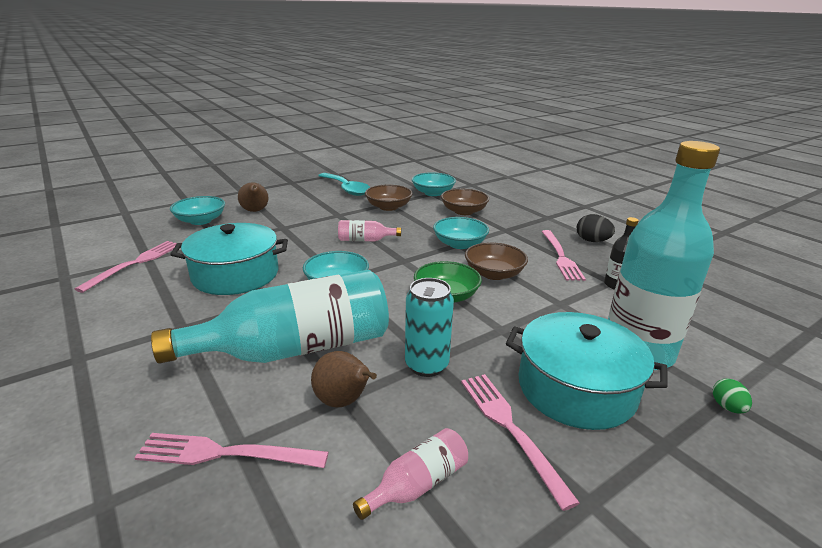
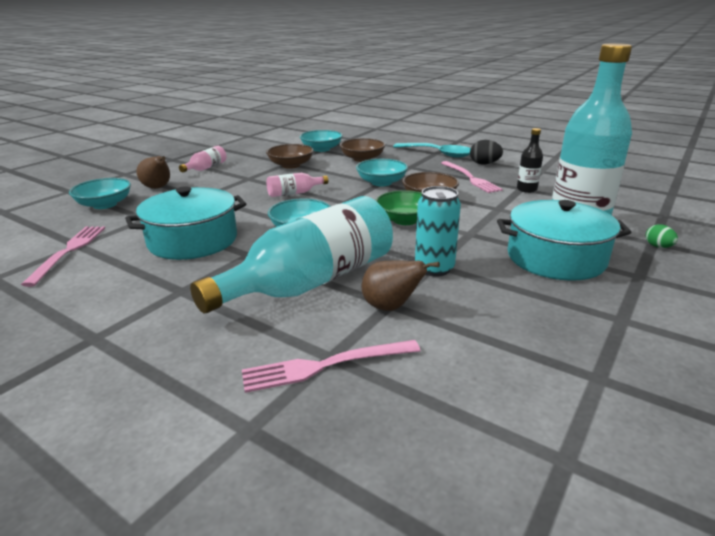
camera: 20 degrees left, 0 degrees up
(346, 189) = (235, 157): turquoise spoon -> turquoise spoon (438, 154)
(417, 484) = (499, 342): pink bottle -> pink bottle (206, 168)
(510, 428) = (533, 292): pink fork -> none

